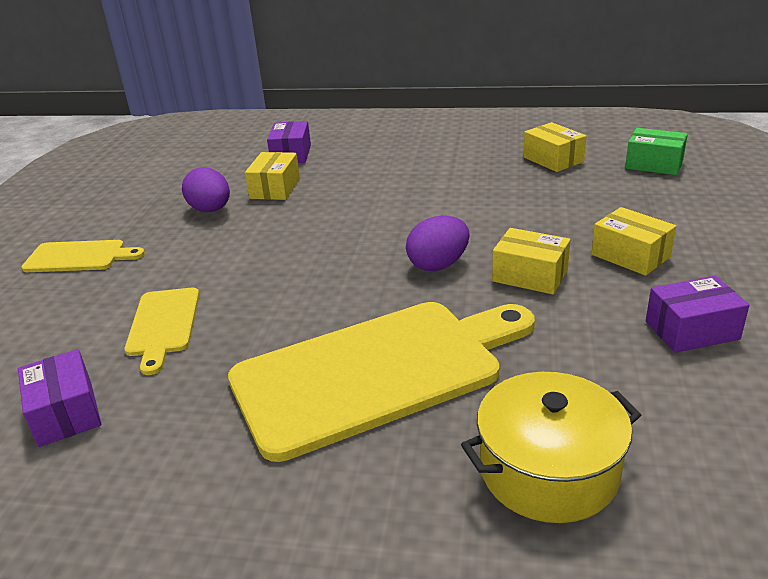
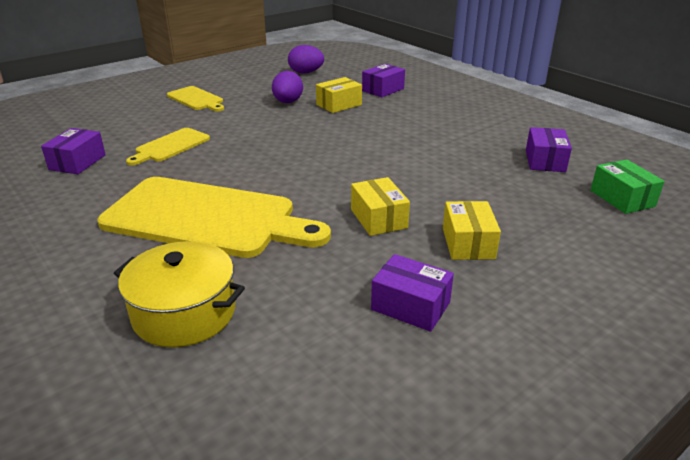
camera: 40 degrees right, 0 degrees up
(438, 265) = (340, 185): purple egg -> purple egg (306, 73)
(553, 159) = (545, 161): yellow box -> purple box

